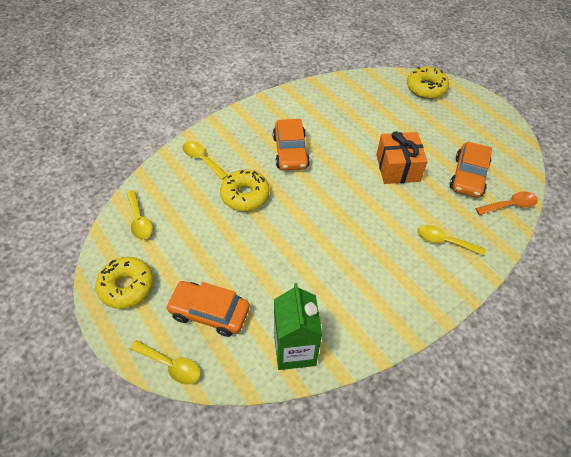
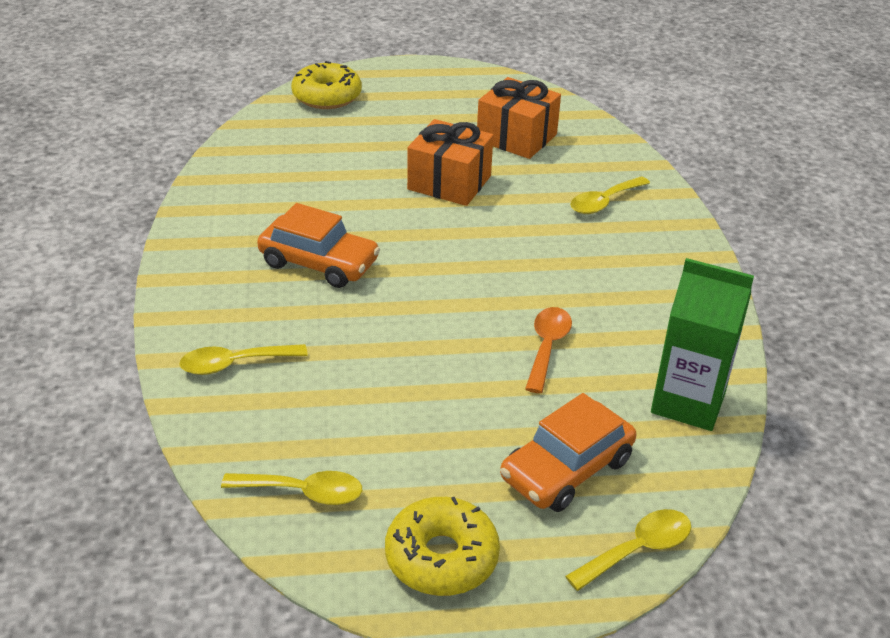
camera: 60 degrees left, 15 degrees down
(245, 195) = (364, 344): yellow donut -> none
(468, 176) = (516, 137): orange car -> orange gift
(510, 205) = (588, 131): orange spoon -> orange spoon (547, 347)

